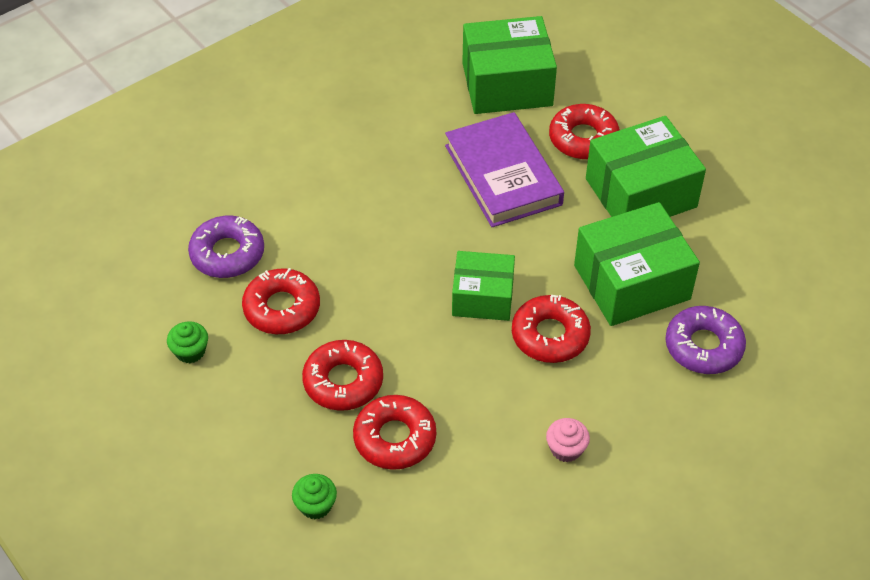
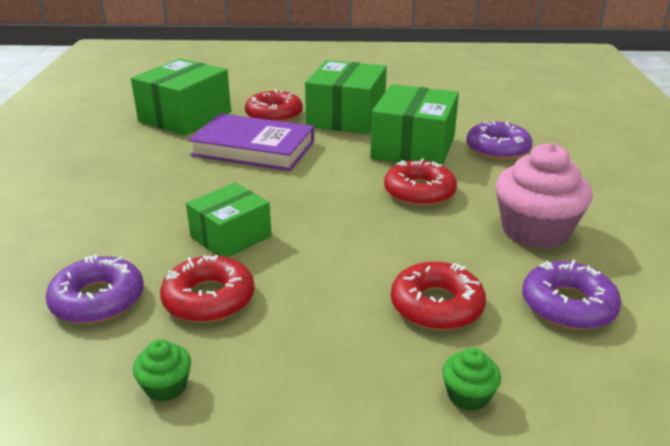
camera: 50 degrees left, 20 degrees down
(343, 381) = (338, 304): red donut -> none
(472, 518) = (568, 305): none -> purple donut
(482, 297) = (347, 201): green box -> green box (231, 236)
(566, 449) = (535, 231): pink cupcake -> pink cupcake, size x2.20

